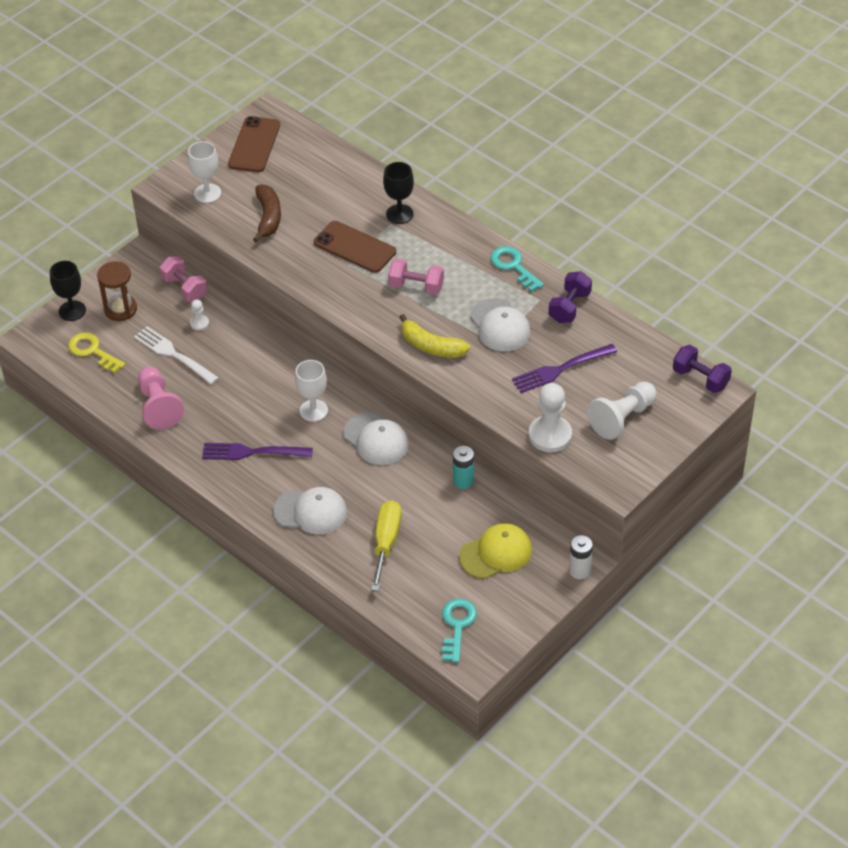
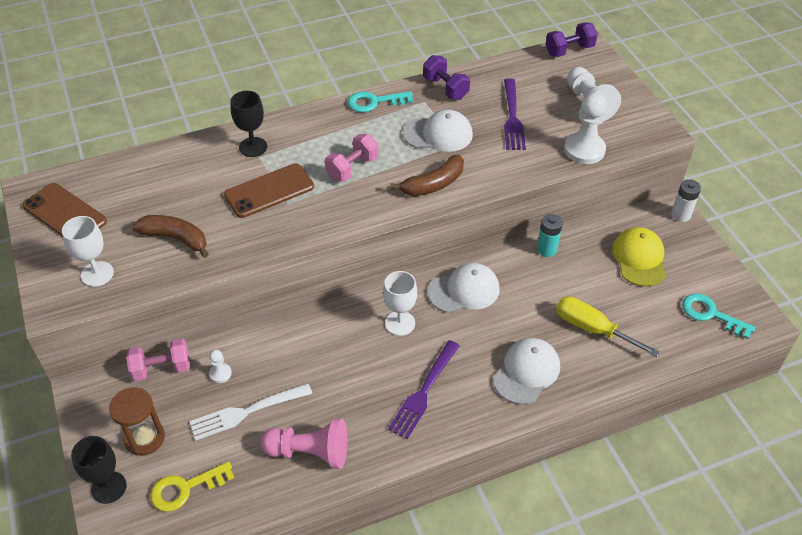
camera: 65 degrees left, 0 degrees up
(431, 346) = (433, 184): yellow banana -> brown banana

